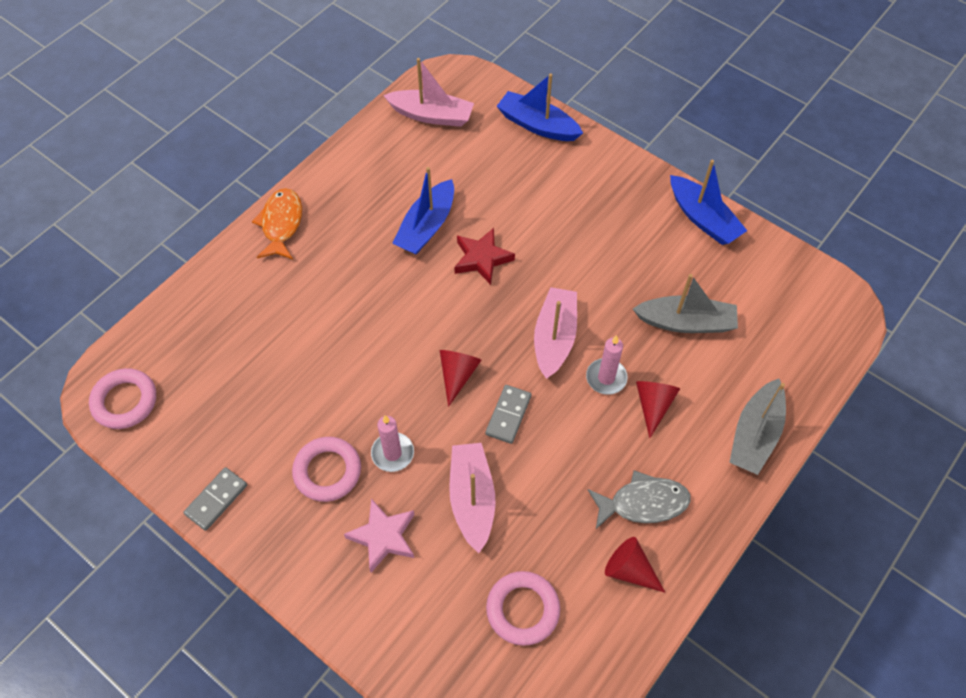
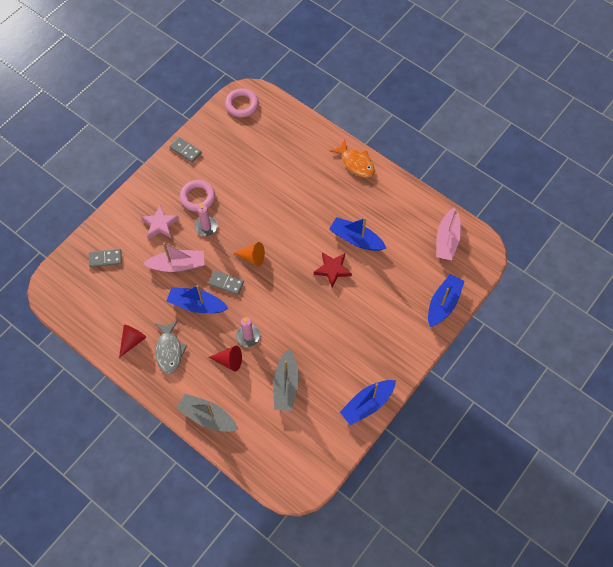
camera: 90 degrees right, 5 degrees up
(281, 224) = (356, 163): orange fish -> orange fish turned 45 degrees clockwise
(457, 375) = (252, 257): red cone -> orange cone
(457, 639) = (105, 259): none -> grey domino
(523, 609) = (117, 288): pink ring -> none
(552, 461) = (197, 305): none -> blue boat
(554, 338) = (276, 309): pink boat -> none

